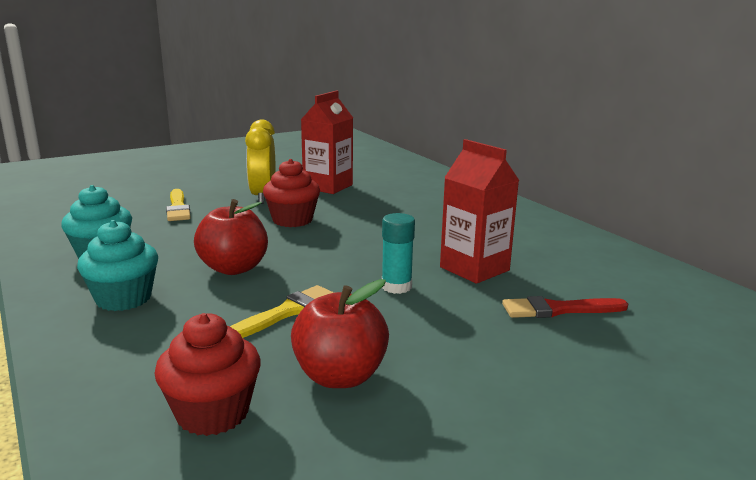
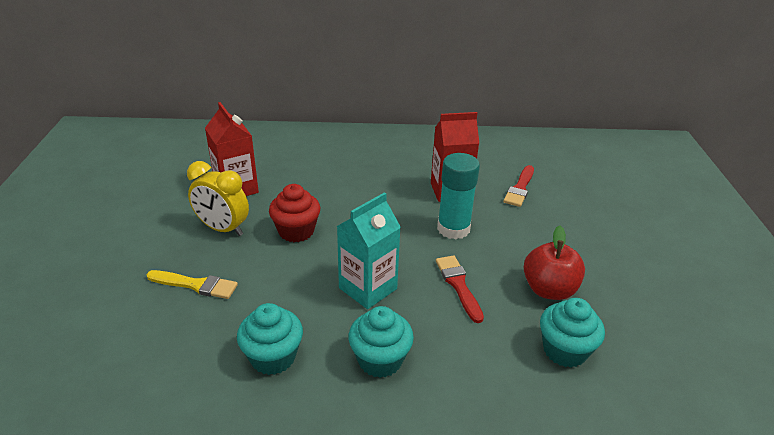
camera: 60 degrees left, 15 degrees up
(213, 413) = (564, 350): red cupcake -> turquoise cupcake
(234, 268) = (368, 288): red apple -> turquoise carton
(286, 312) = (458, 285): yellow brush -> red brush
(396, 286) = (453, 229): turquoise glue stick -> turquoise glue stick, size x1.55

